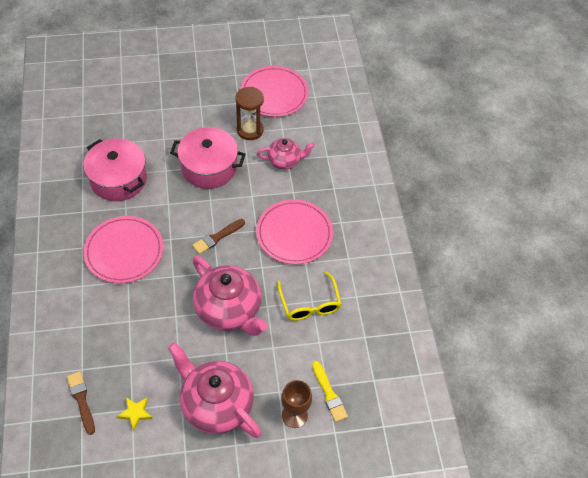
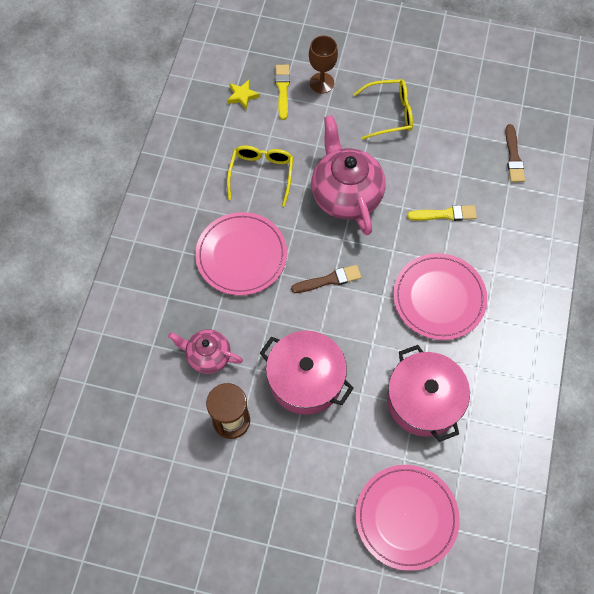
camera: 155 degrees left, 10 degrees up
(135, 321) = (445, 214): none -> yellow brush
(135, 413) = (465, 130): yellow star -> yellow star (242, 96)
(216, 404) = (389, 113): pink teapot -> yellow glasses
(274, 94) = (172, 473): pink plate -> pink plate (406, 517)

